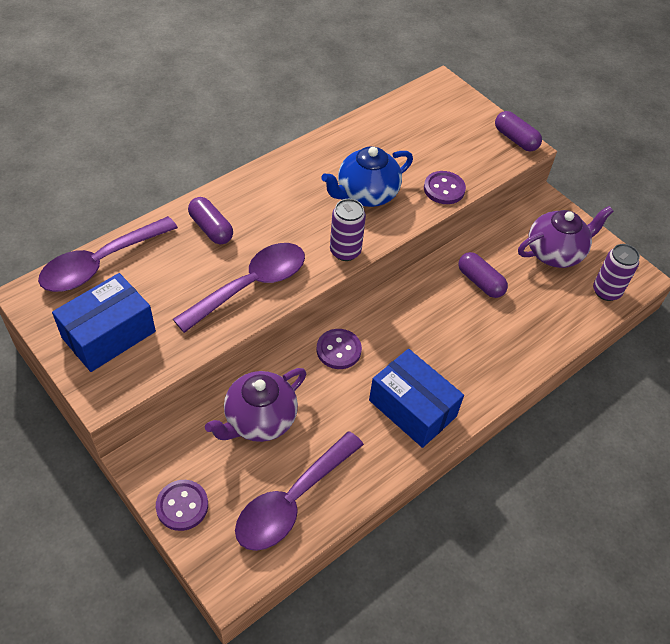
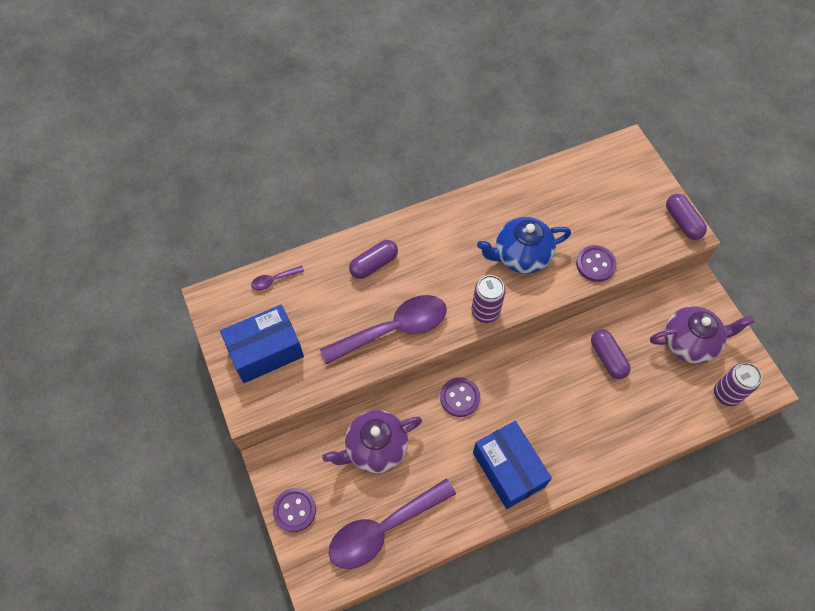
camera: 20 degrees right, 10 degrees up
(100, 263) = (274, 280): purple spoon -> purple spoon, size x0.42
(211, 228) = (374, 264): purple capsule -> purple capsule turned 75 degrees clockwise

